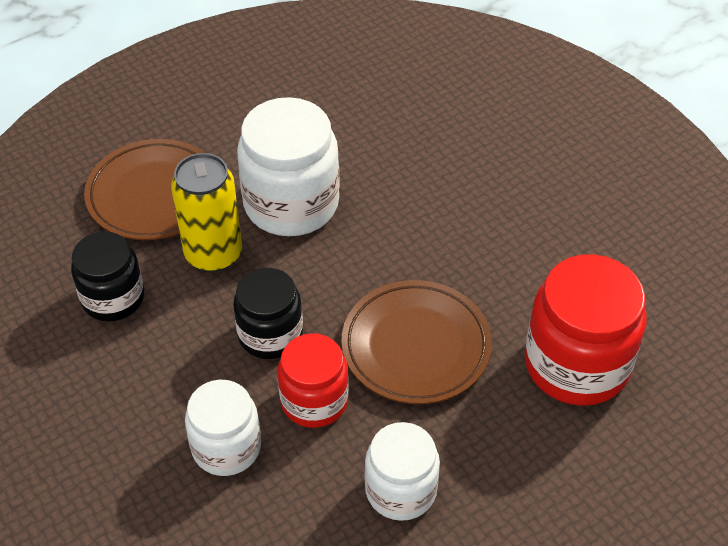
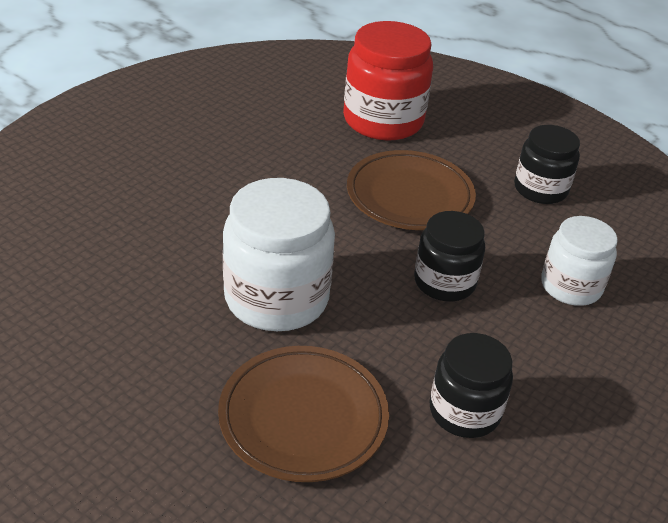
camera: 110 degrees left, 10 degrees down
(213, 254) = (369, 343): yellow can -> none
(314, 401) = (495, 243): red jar -> none
(400, 490) = (540, 189): white jar -> black jar

